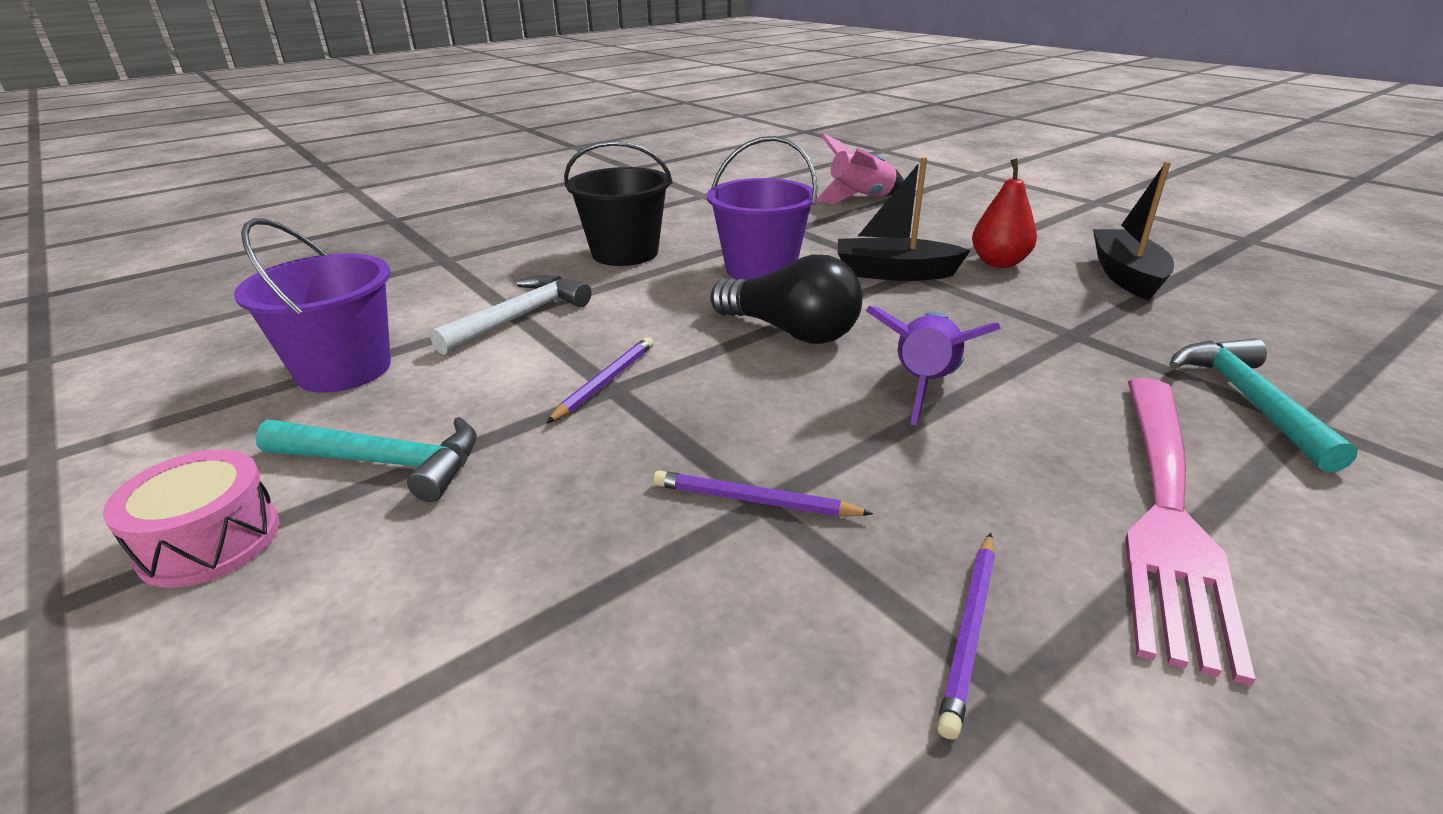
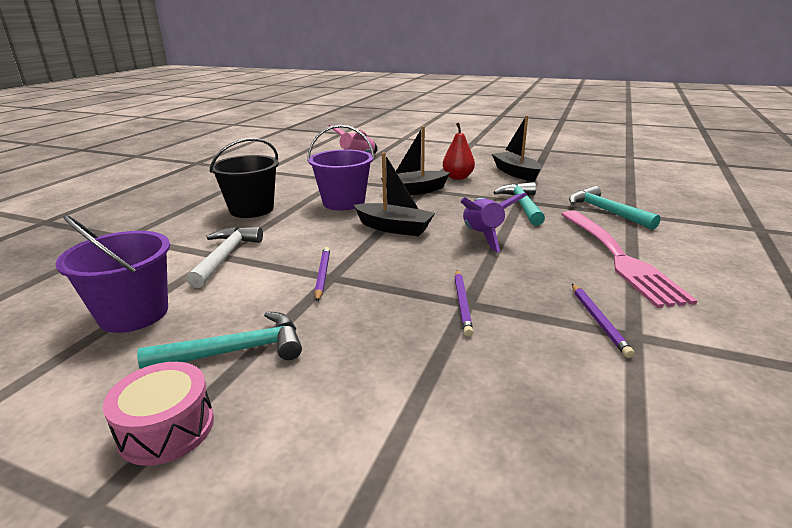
camera: 30 degrees left, 5 degrees down
(754, 501) = (462, 303): purple pencil -> purple pencil turned 75 degrees counterclockwise
(790, 332) = (394, 228): black light bulb -> black boat
(1069, 344) = (522, 205): none -> turquoise hammer

